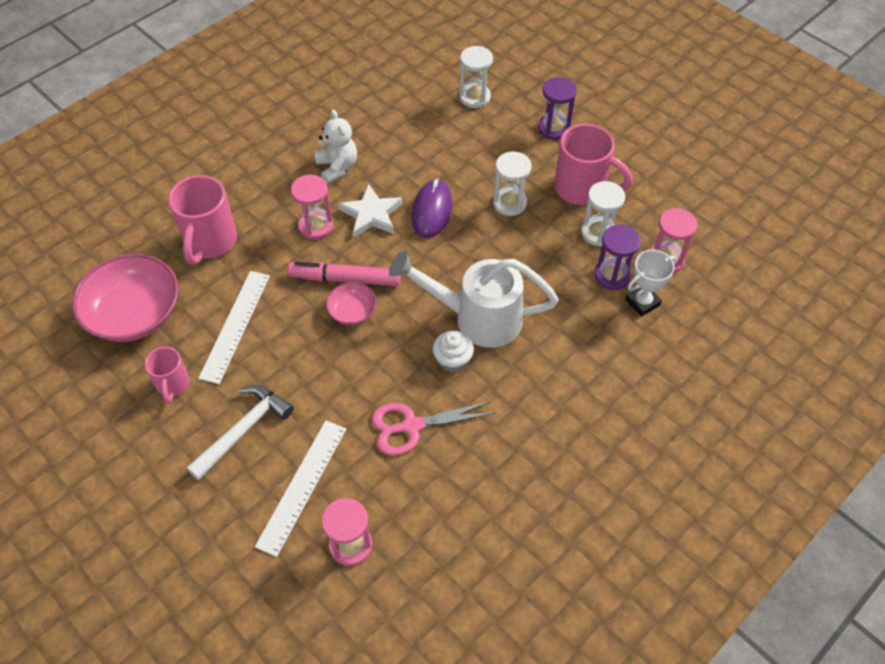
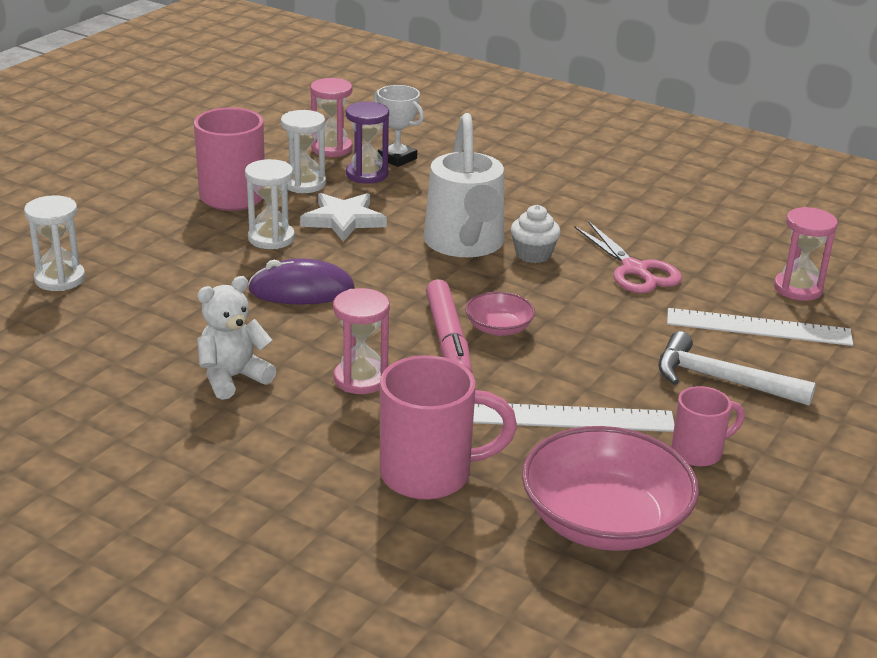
camera: 105 degrees left, 25 degrees down
(371, 214) = (322, 336): white star -> white star (343, 220)
(554, 128) = (124, 218): purple hourglass -> none

